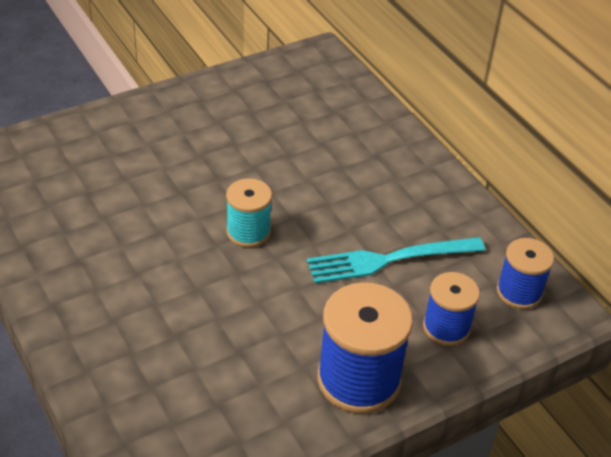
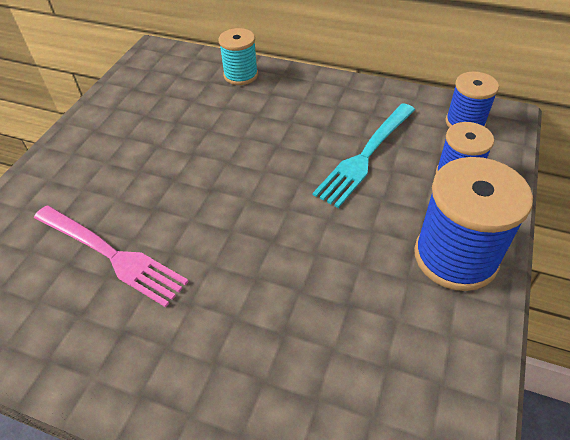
camera: 35 degrees left, 5 degrees up
(120, 206) = (112, 255): none -> pink fork
(248, 232) = (245, 203): turquoise spool -> turquoise spool (241, 75)

